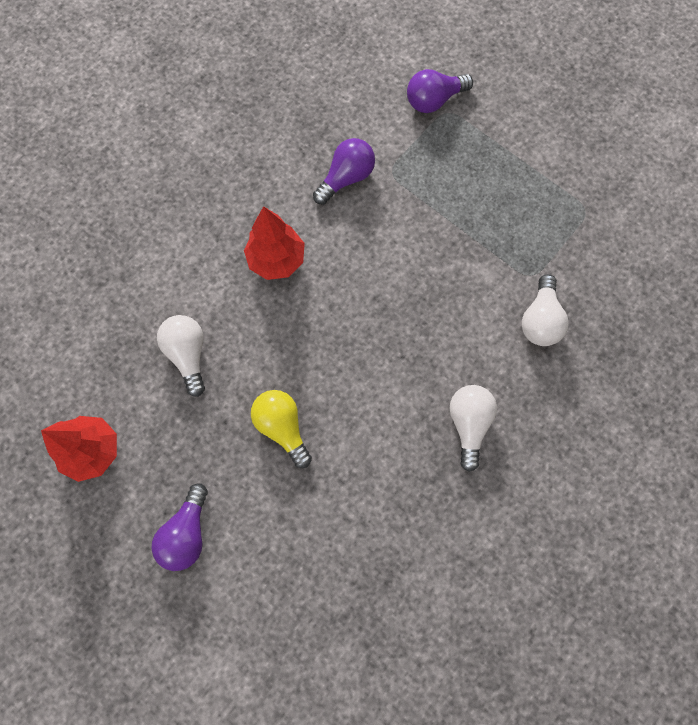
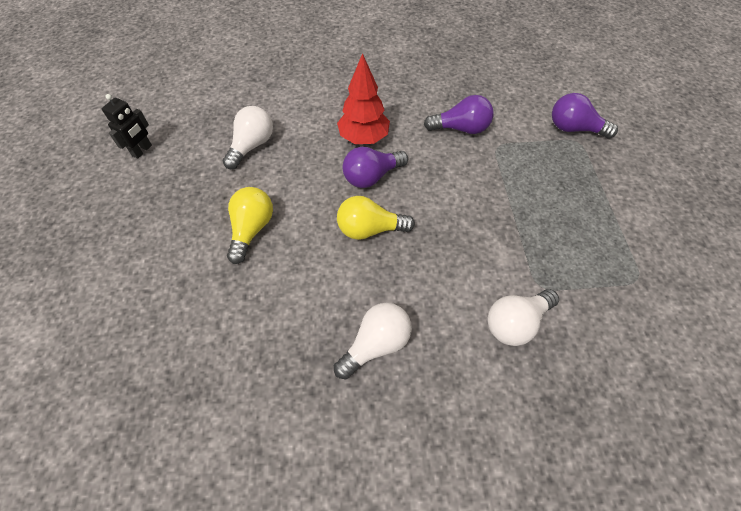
camera: 45 degrees right, 15 degrees down
(93, 451) = (142, 150): red tree -> black robot
(187, 533) = (124, 237): purple light bulb -> purple light bulb (371, 176)
(372, 340) = (370, 229): none -> yellow light bulb

